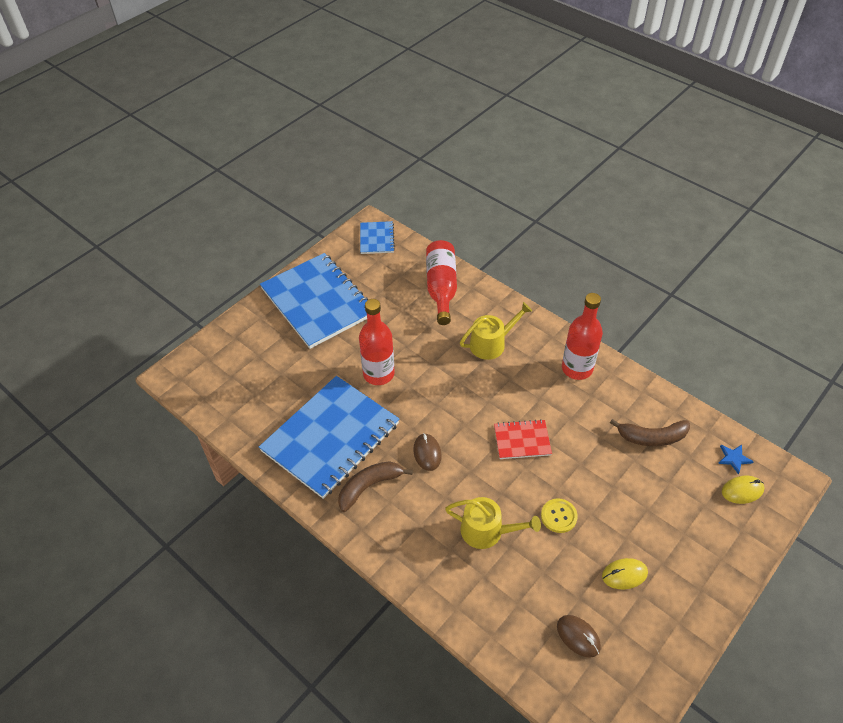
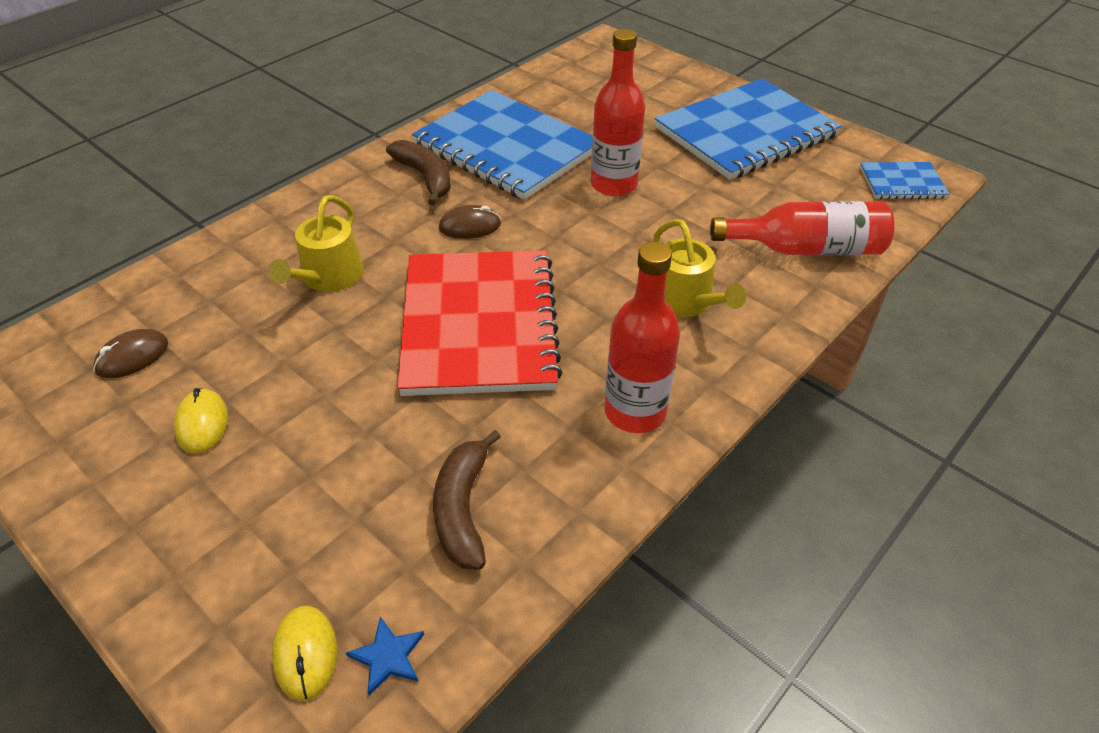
camera: 90 degrees right, 5 degrees down
(522, 440) = (479, 324): red notebook -> red notebook, size x2.17
(558, 516) = (330, 355): yellow button -> none

